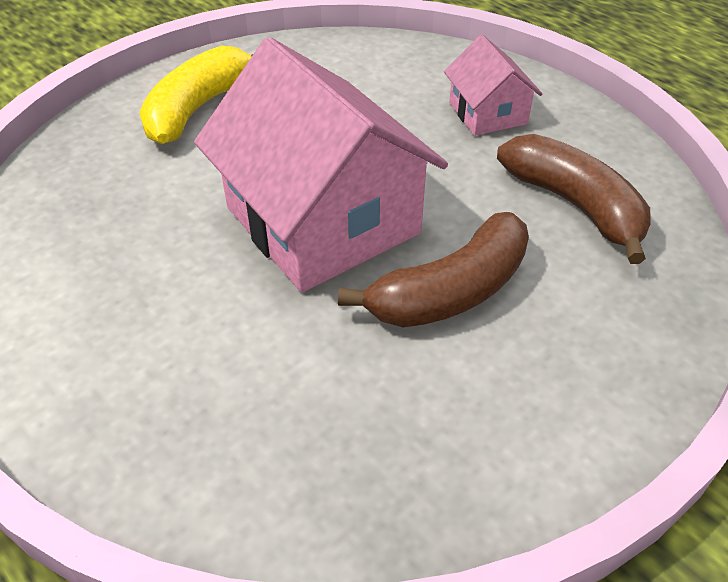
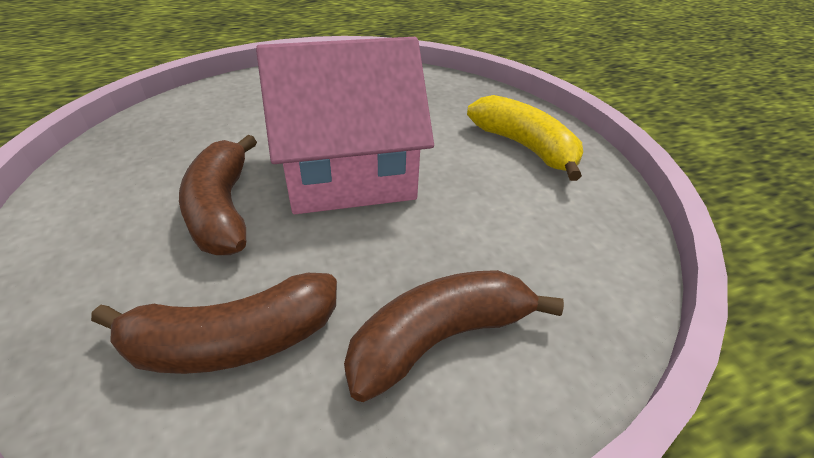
camera: 110 degrees right, 5 degrees down
(487, 113) = (439, 338): pink house -> brown banana

